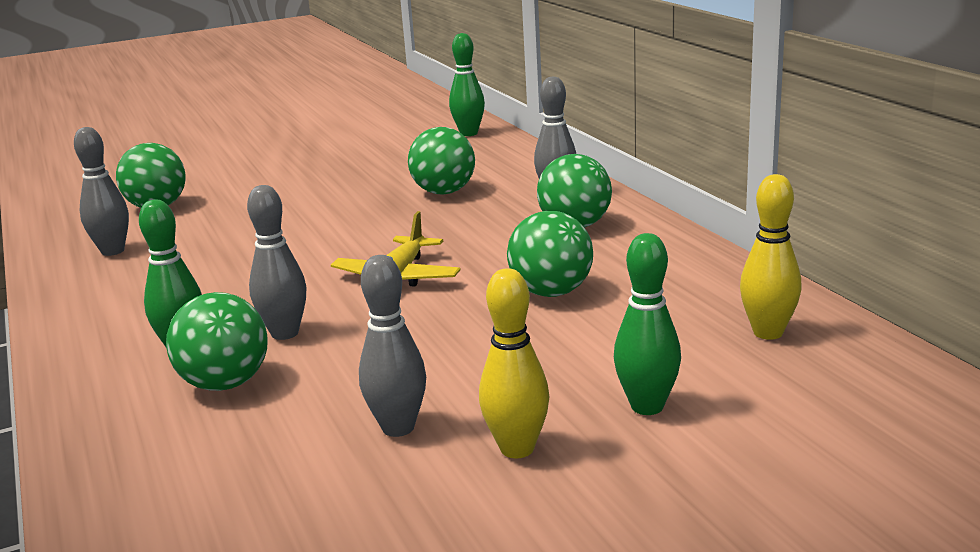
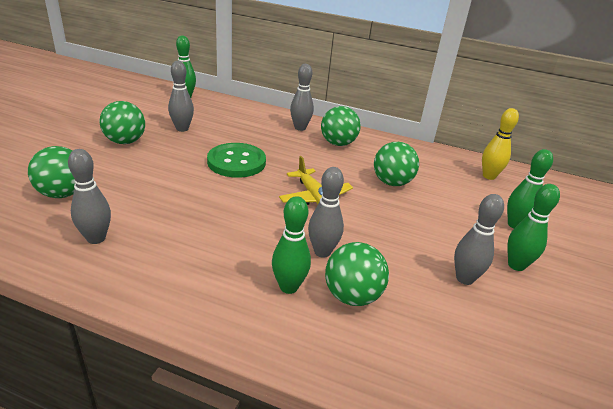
camera: 50 degrees left, 10 degrees up
(381, 217) = (236, 162): none -> green button
(390, 169) = (182, 129): none -> grey bowling pin
(444, 192) = (241, 138): green ball -> green ball (125, 141)
(517, 448) = (516, 265): yellow bowling pin -> green bowling pin

